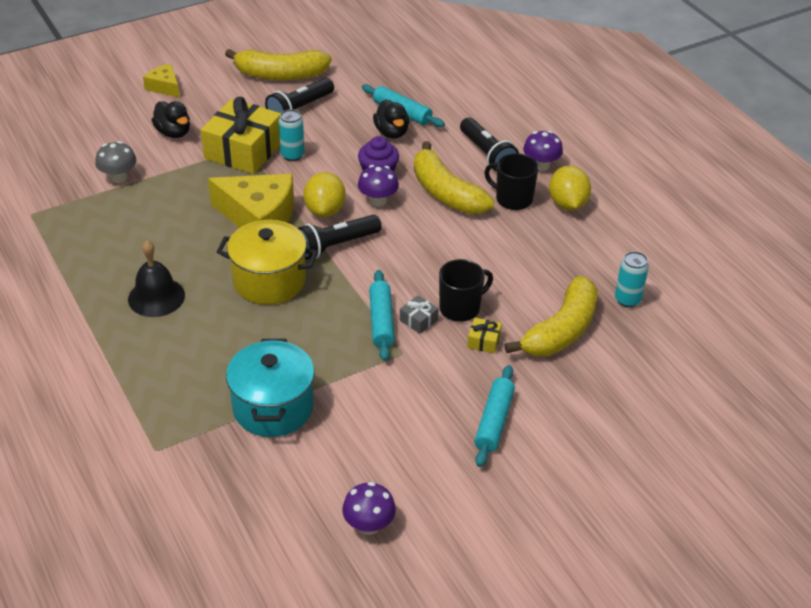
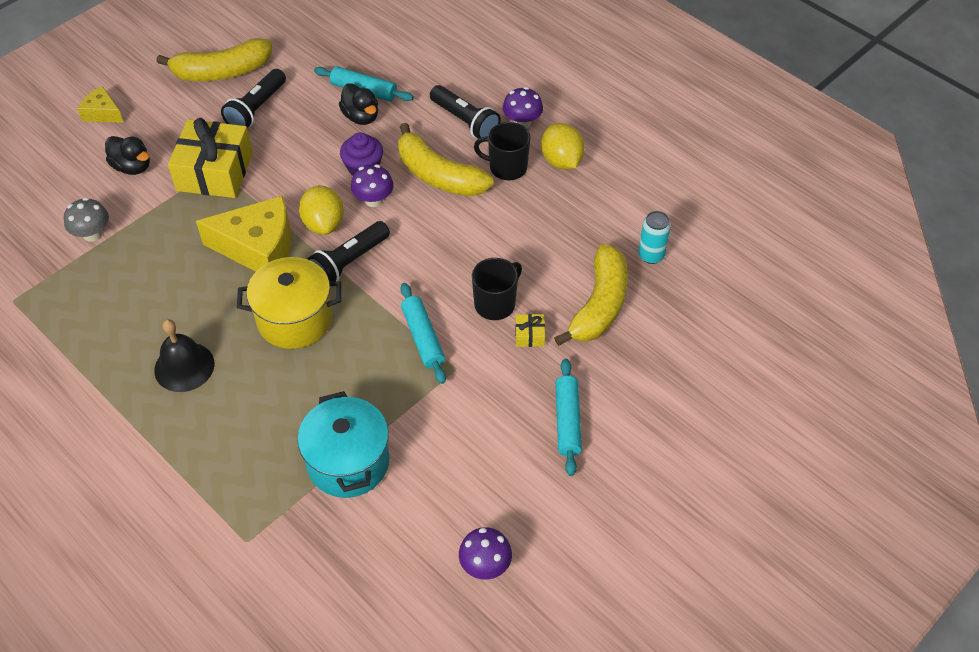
camera: 15 degrees left, 10 degrees up
(292, 155) = (268, 166): turquoise can -> none
(418, 320) = (459, 327): grey gift -> none

